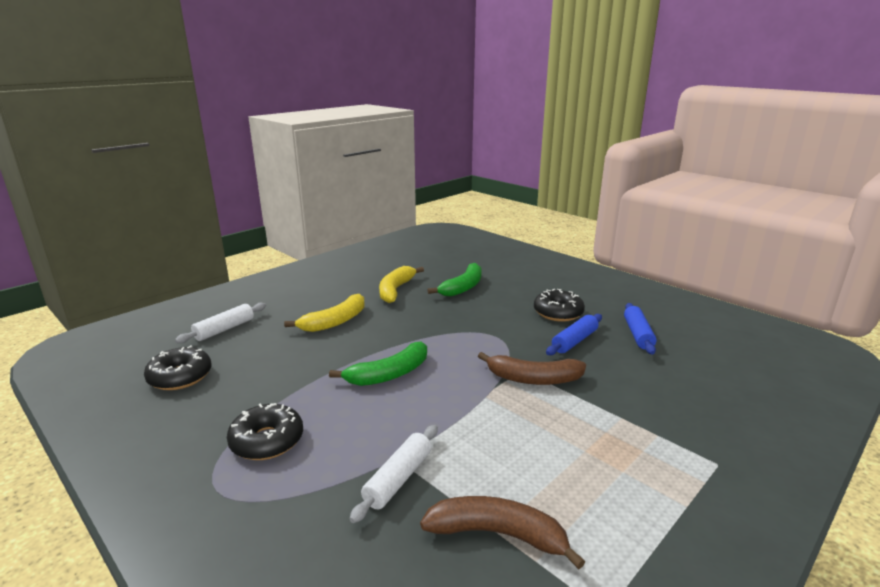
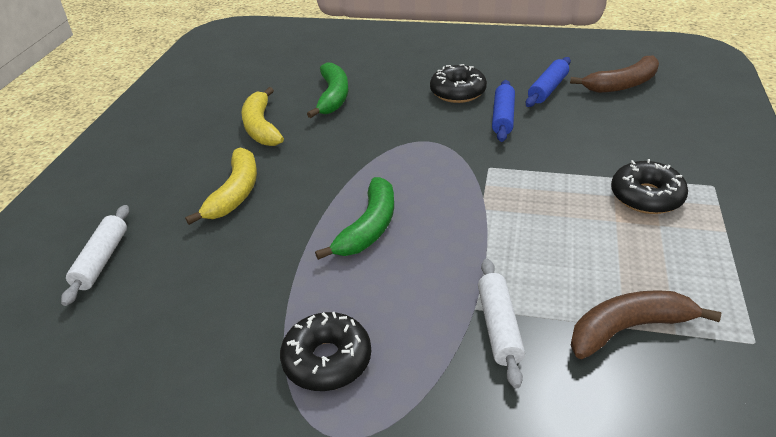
camera: 30 degrees left, 15 degrees up
(180, 377) = (122, 344): black donut -> black donut (646, 196)
(533, 379) = (508, 172): brown banana -> brown banana (622, 84)
(637, 334) = (547, 89): blue rolling pin -> blue rolling pin turned 60 degrees clockwise

